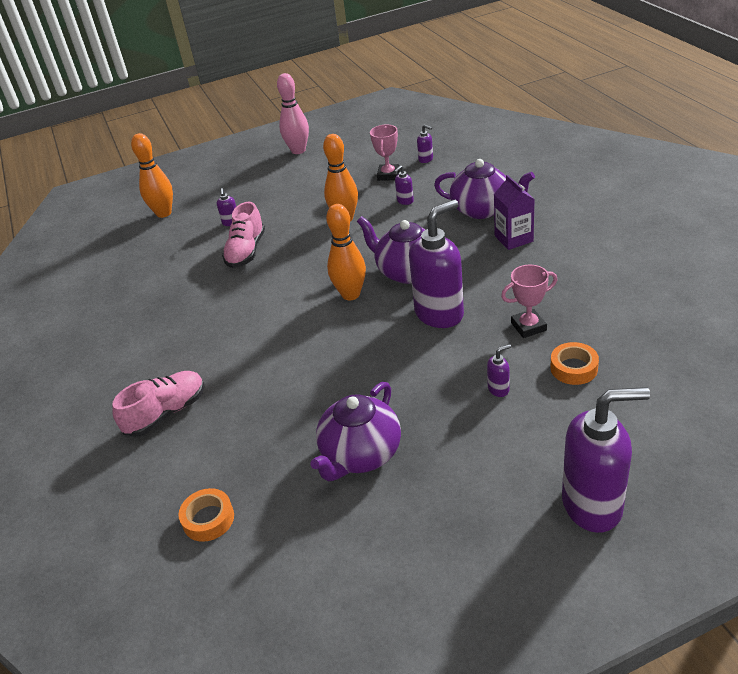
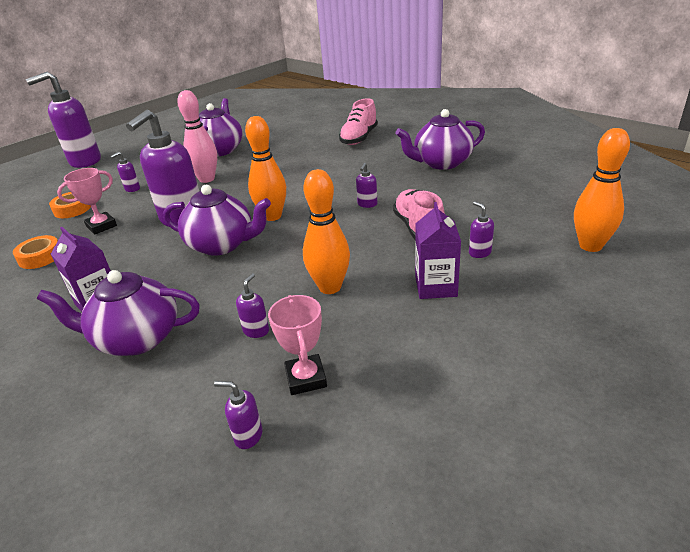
camera: 155 degrees right, 5 degrees down
(141, 327) = (441, 163): none -> purple teapot
(208, 519) = (292, 120): orange tape -> orange tape (40, 257)
(260, 287) = (367, 204): none -> purple soap dispenser
(281, 206) = (435, 286): none -> purple carton
(298, 150) = (534, 410): pink bowling pin -> pink bowling pin (207, 179)

